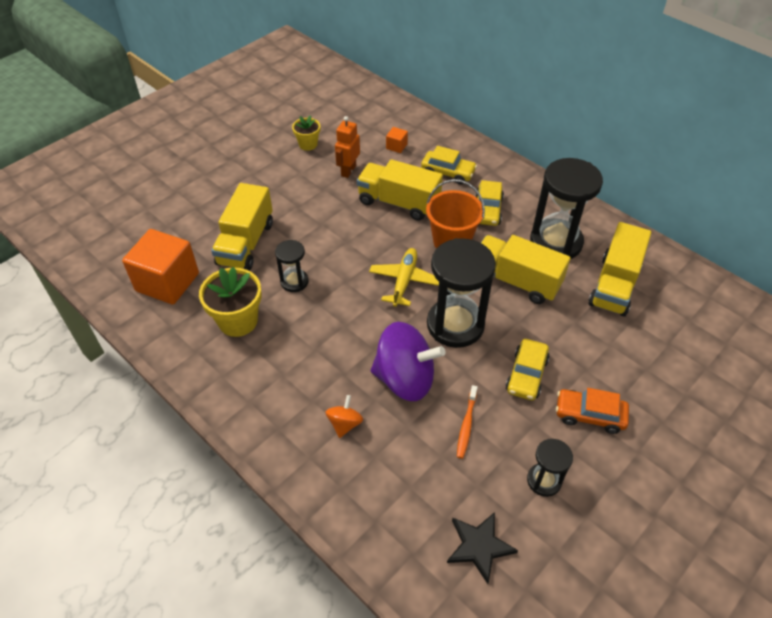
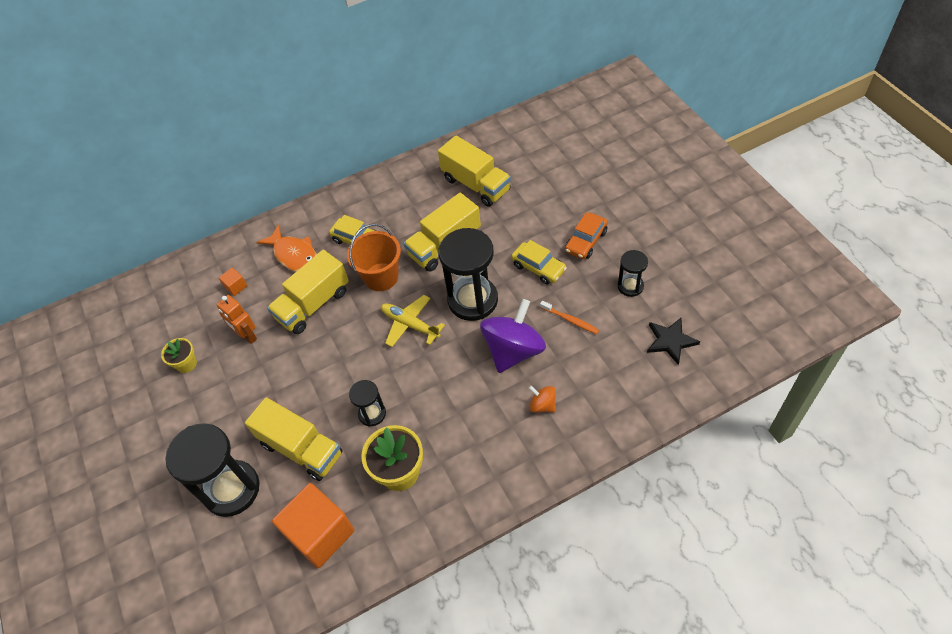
camera: 65 degrees left, 5 degrees up
(448, 172) = (294, 255): yellow car -> orange fish
(556, 242) = (416, 205): black hourglass -> black hourglass (231, 489)

